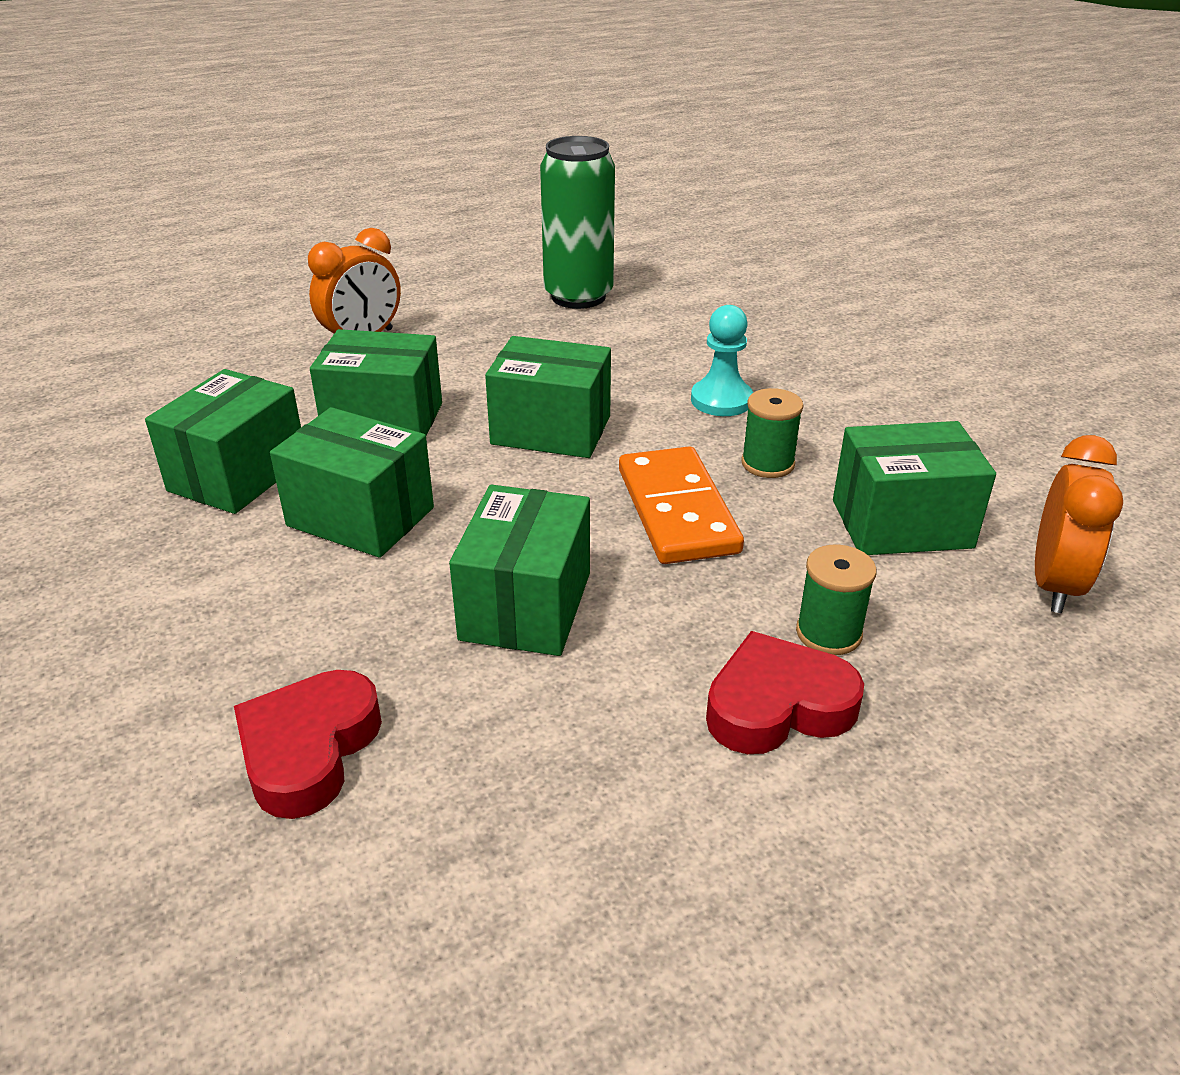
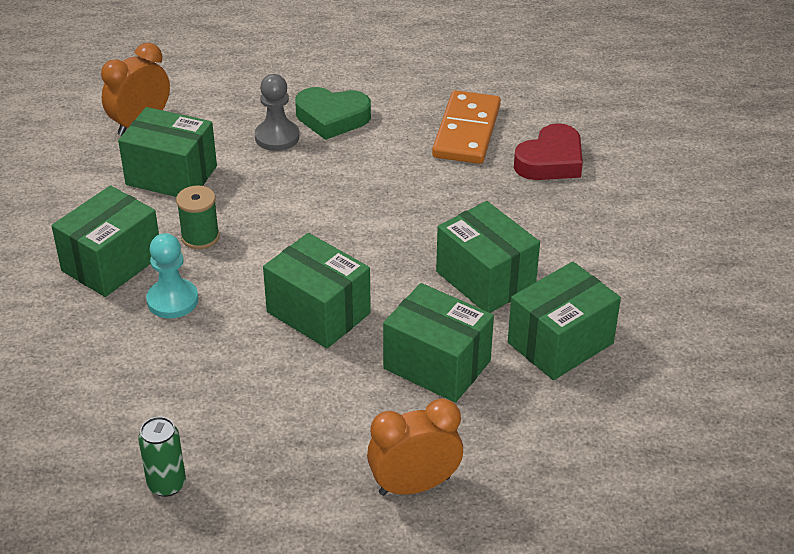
camera: 155 degrees left, 5 degrees up
(526, 606) = (416, 194): green box -> green box (112, 263)
(578, 296) = (166, 484): green can -> green can, size x0.50
(677, 510) = (288, 223): orange domino -> orange domino (467, 131)
(777, 706) = (332, 118): red heart -> green heart
(828, 633) = (277, 137): green spool -> grey pawn

